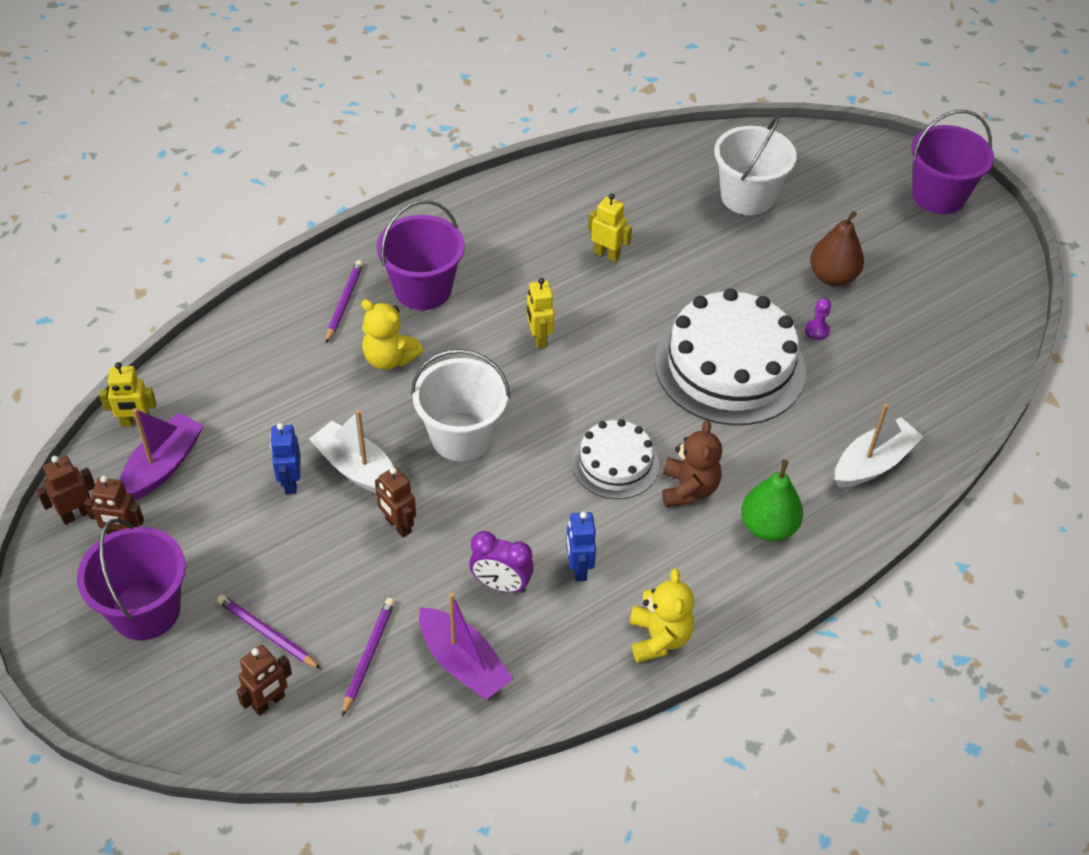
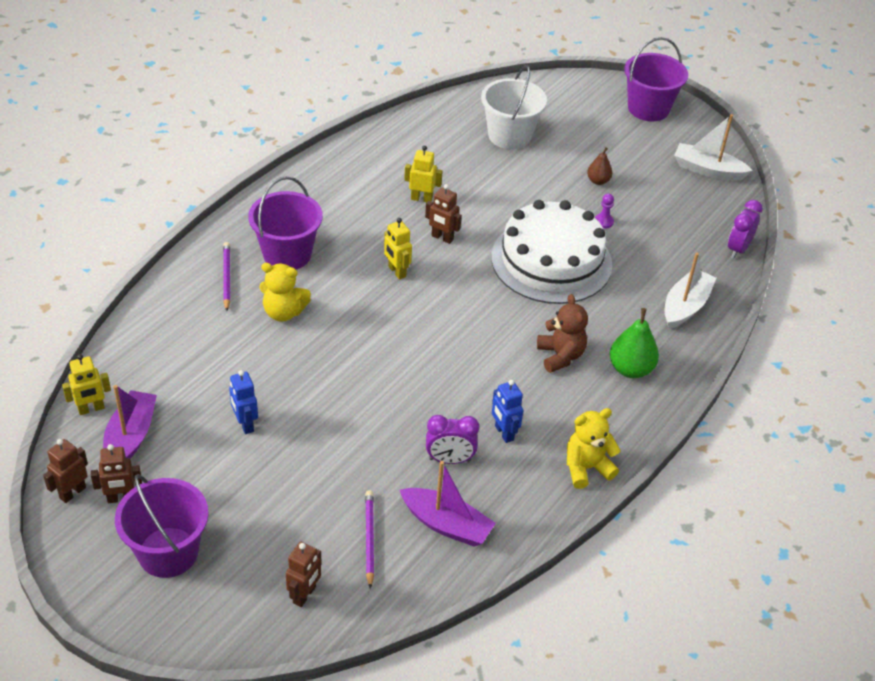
camera: 20 degrees left, 5 degrees down
(267, 633) = (279, 543): purple pencil -> none
(357, 469) = (296, 401): white boat -> white boat (708, 170)
(398, 525) = (348, 436): brown robot -> brown robot (442, 238)
(461, 436) = (369, 358): white bucket -> none
(615, 463) = (497, 350): white cake -> none
(659, 638) = (586, 468): yellow teddy bear -> yellow teddy bear turned 90 degrees counterclockwise
(832, 277) = (598, 181): brown pear -> brown pear, size x0.60
(975, 404) = (738, 249): none -> purple clock

